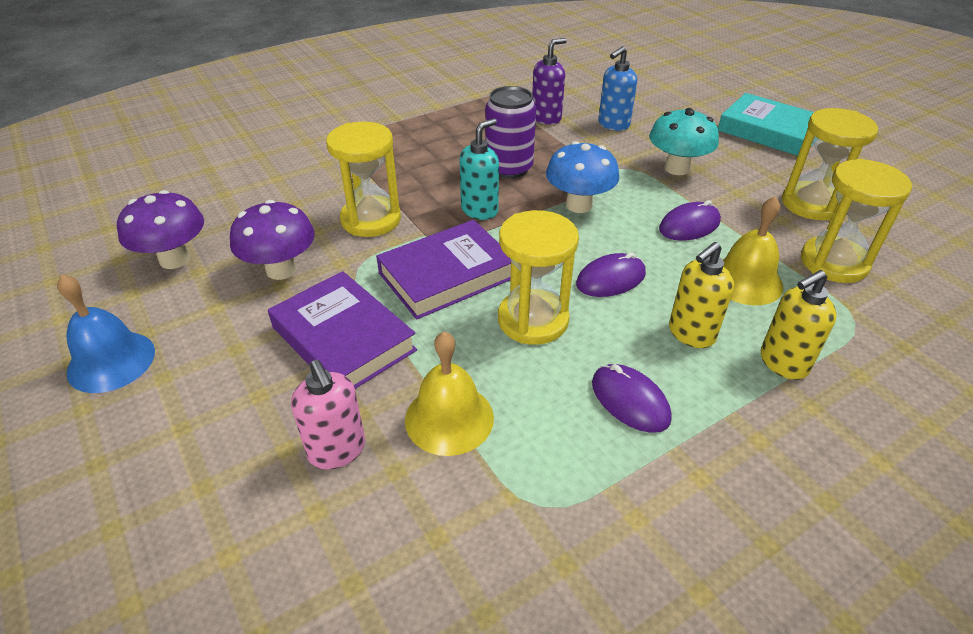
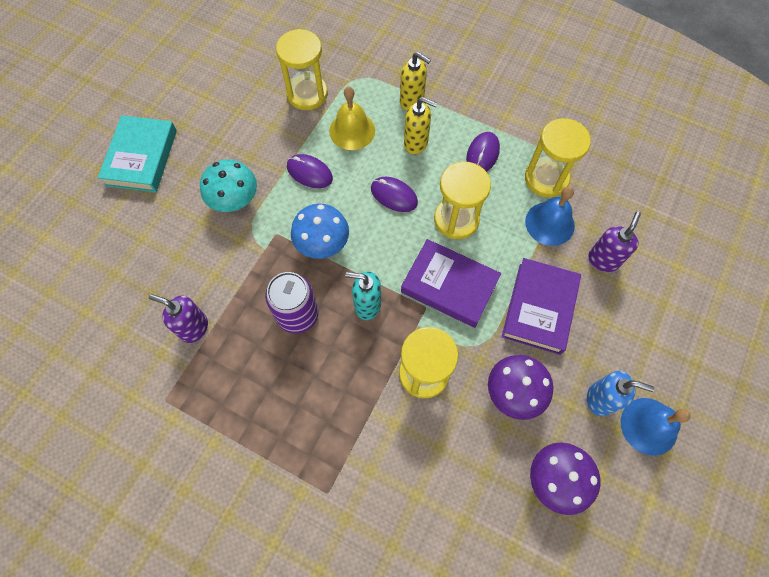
camera: 120 degrees left, 25 degrees up
(337, 450) = (603, 260): pink soap dispenser -> purple soap dispenser
(449, 418) = (549, 223): yellow bell -> blue bell
(613, 124) = (181, 269): blue soap dispenser -> blue soap dispenser (600, 399)
(811, 204) = (243, 114): yellow hourglass -> yellow hourglass (546, 179)

